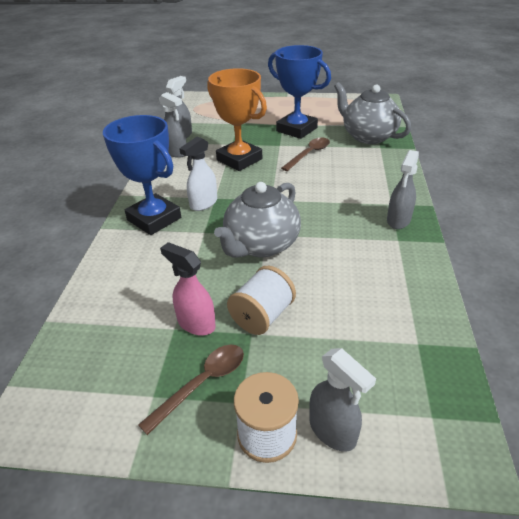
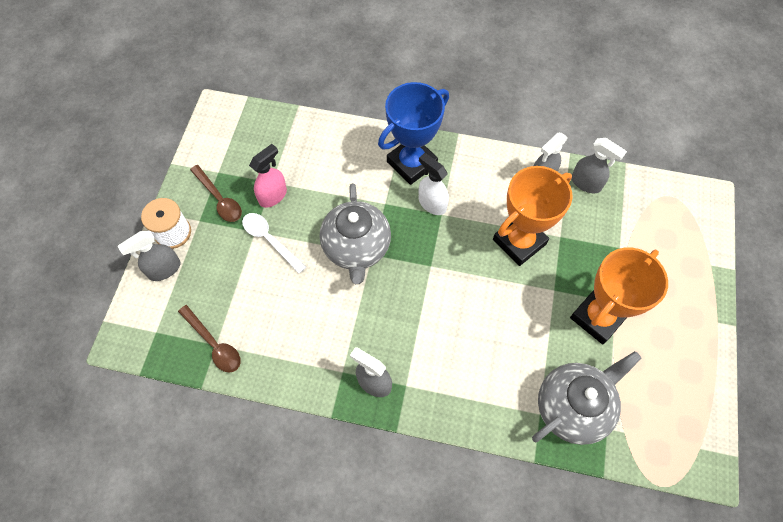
camera: 95 degrees right, 25 degrees up
(261, 245) = (356, 248): grey teapot -> grey teapot turned 135 degrees counterclockwise
(262, 316) = (270, 240): white spool -> white spoon
(296, 129) = (598, 317): blue trophy -> orange trophy
(309, 154) = (526, 320): brown spoon -> brown spoon (214, 344)

